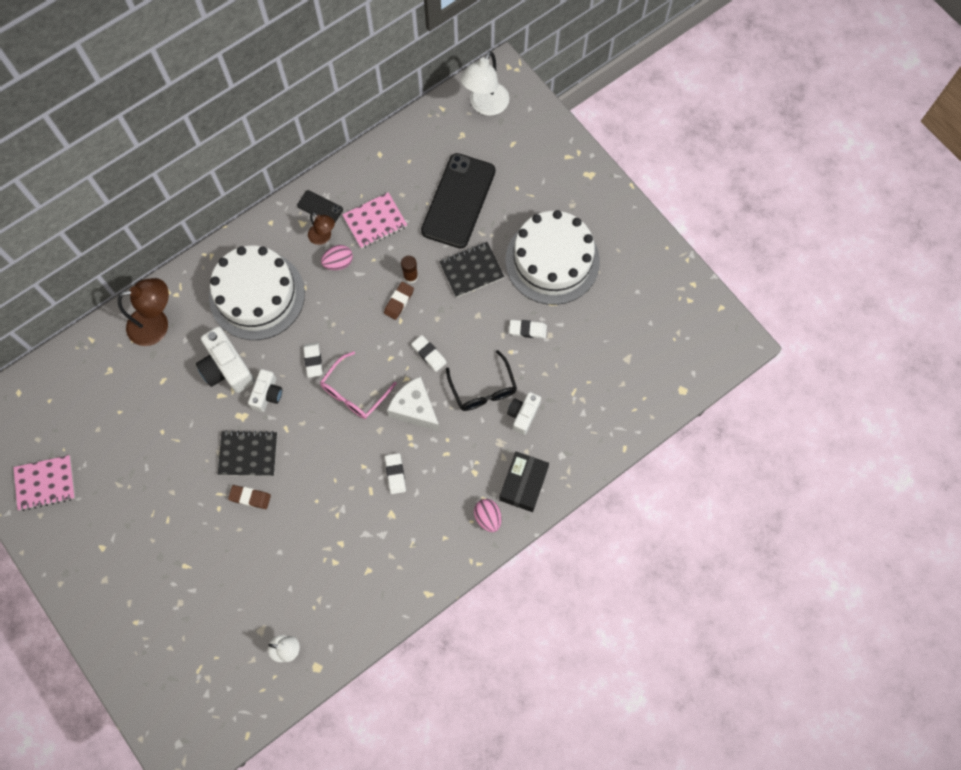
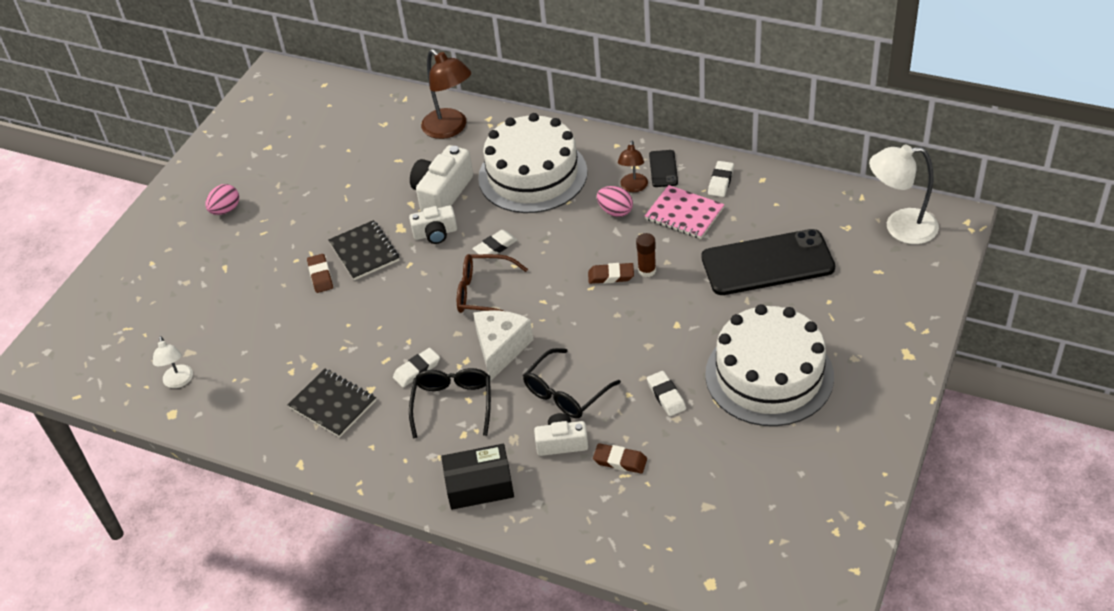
camera: 65 degrees right, 25 degrees down
(45, 483) = (250, 142): pink notebook -> none
(354, 393) = (483, 293): pink glasses -> brown glasses
(429, 354) = (571, 328): white eraser -> white eraser (721, 181)
(443, 466) = (453, 404): none -> black glasses
(471, 270) = (696, 313): black notebook -> black notebook (333, 404)
(488, 517) = (418, 472): pink egg -> pink egg (225, 210)
(561, 388) = (620, 461): none -> brown eraser

